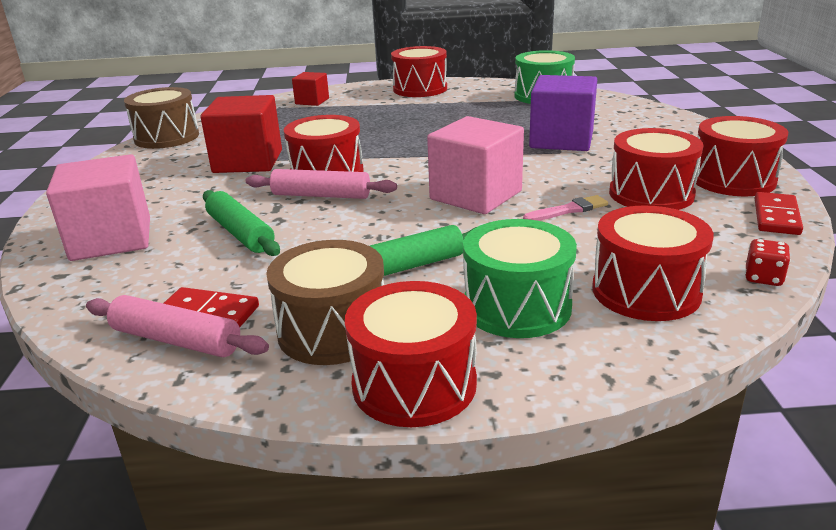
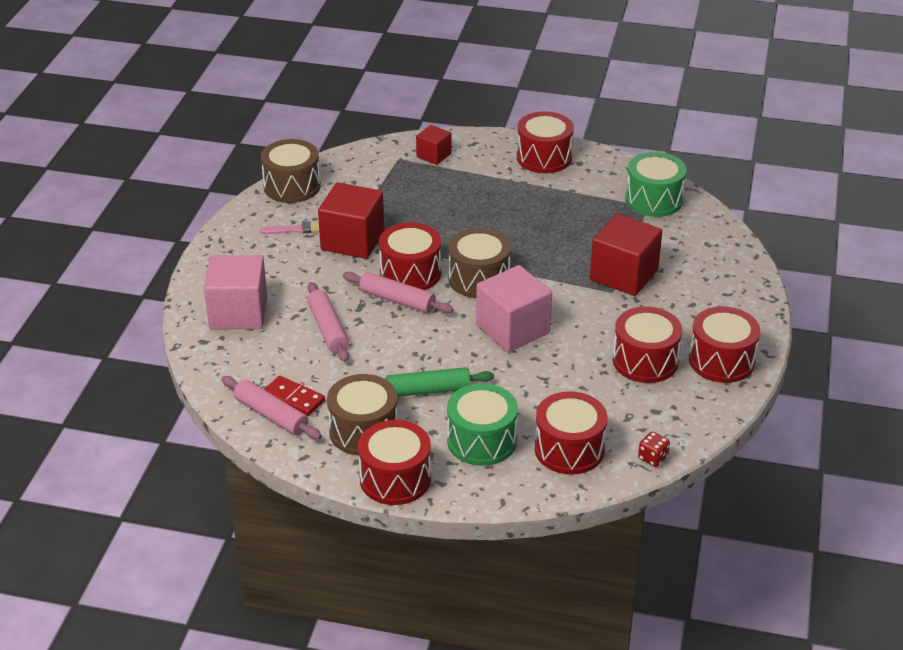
camera: 15 degrees right, 10 degrees up
(240, 233) = (328, 329): green rolling pin -> pink rolling pin
(408, 165) = (479, 279): none -> brown drum
(561, 140) = (624, 275): purple cube -> red cube
(568, 210) = (571, 363): pink brush -> pink brush (295, 229)
(776, 217) = (715, 407): red domino -> none

